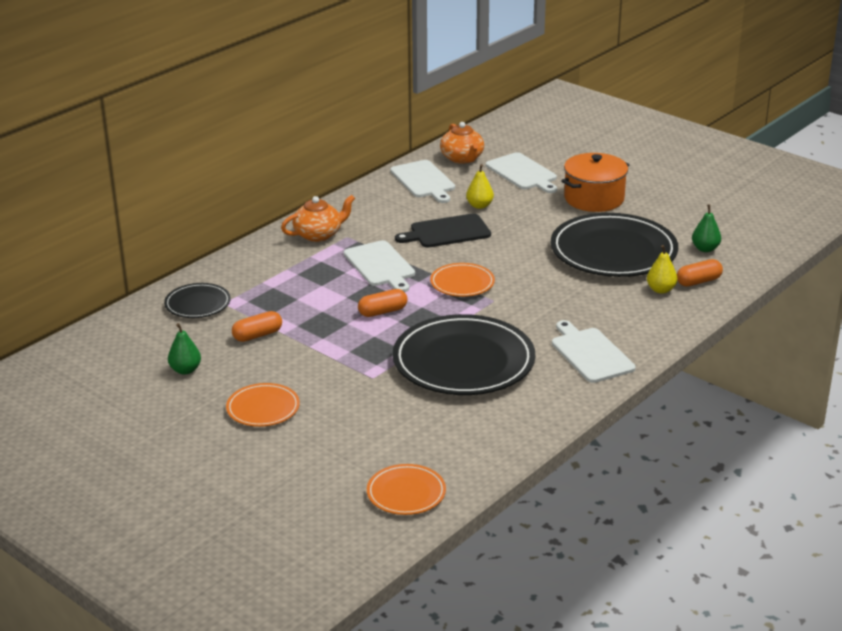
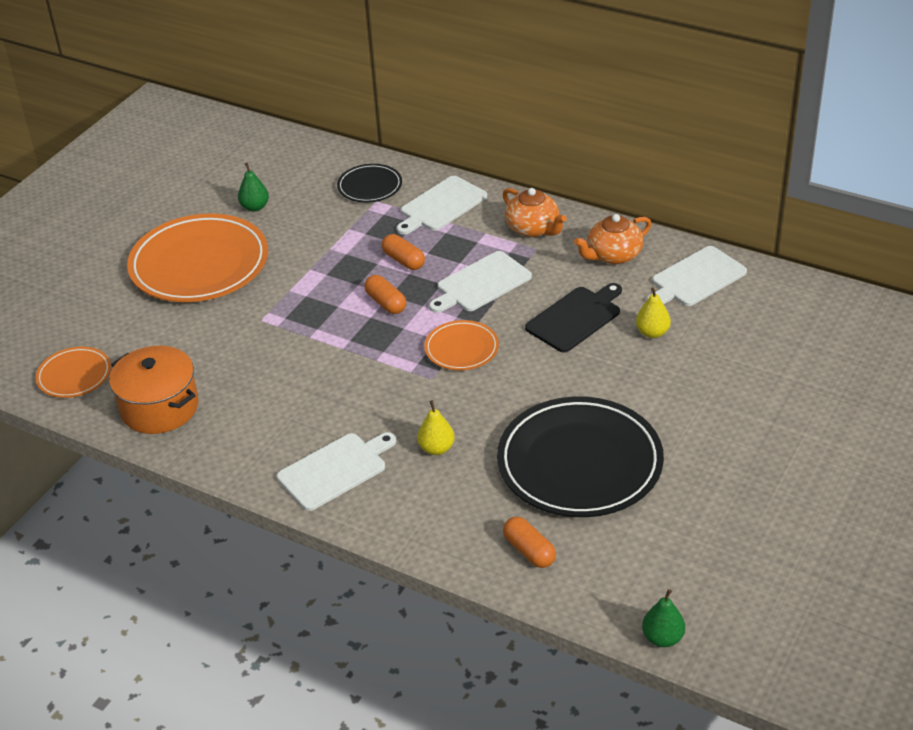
camera: 80 degrees right, 10 degrees up
(257, 335) = (322, 234): orange capsule -> orange capsule (403, 260)
(263, 408) = (199, 264): orange plate -> orange plate, size x2.03
(447, 232) = (576, 318): black cutting board -> black cutting board turned 75 degrees clockwise
(462, 158) = (773, 298): orange teapot -> orange teapot (613, 255)
(463, 362) = (300, 376): black plate -> none
(522, 173) = (759, 355): white cutting board -> white cutting board (441, 205)
(594, 199) = (717, 429): orange pot -> orange pot (159, 407)
(661, 290) = (497, 516): yellow pear -> yellow pear (436, 448)
(705, 249) = (620, 551): green pear -> green pear (662, 638)

